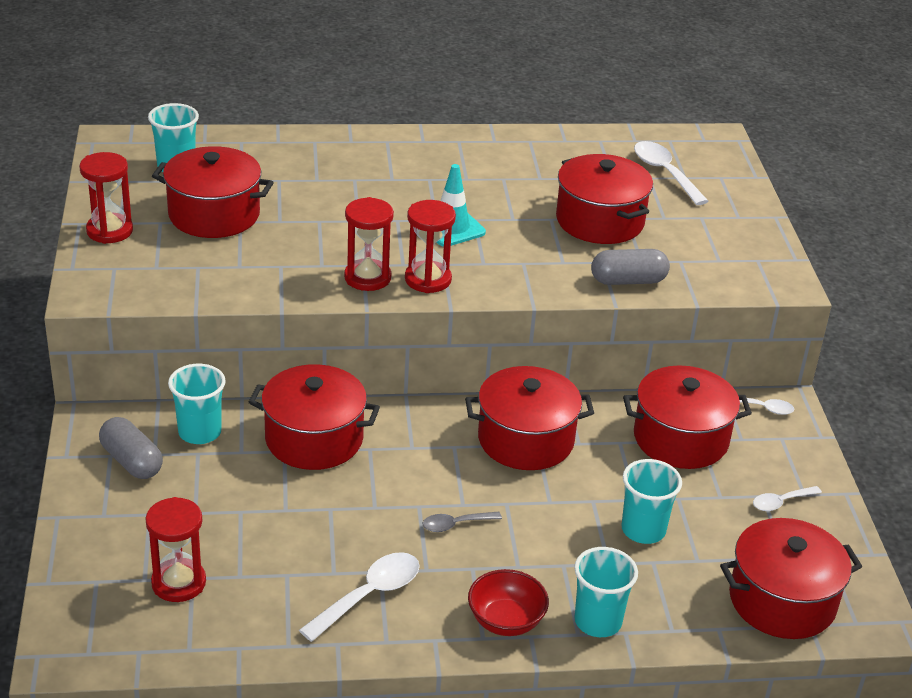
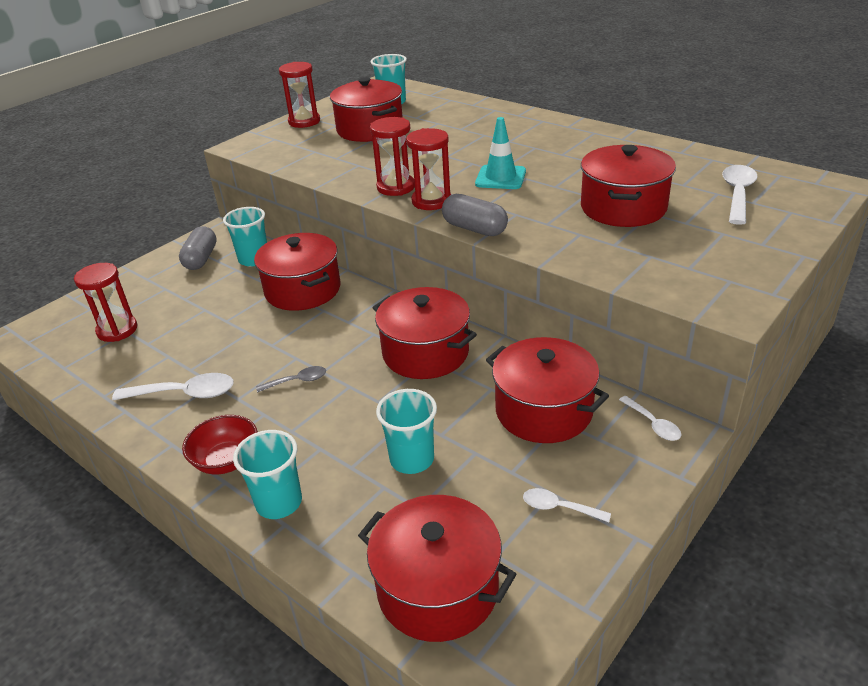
camera: 50 degrees right, 0 degrees up
(455, 524) = (297, 381): grey spoon -> grey spoon turned 135 degrees clockwise
(628, 281) = (579, 253): grey capsule -> grey capsule (474, 229)

